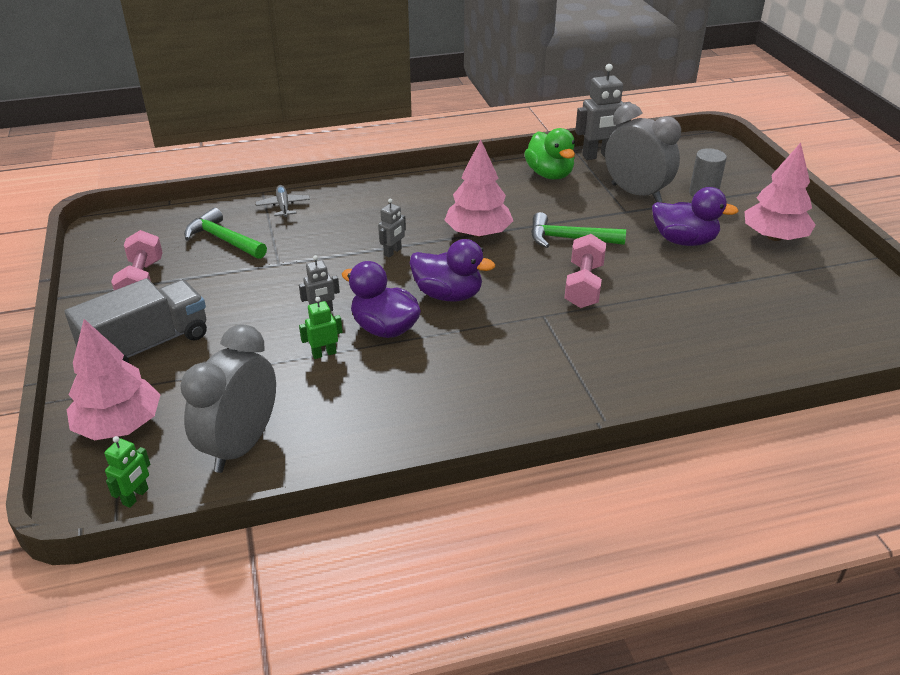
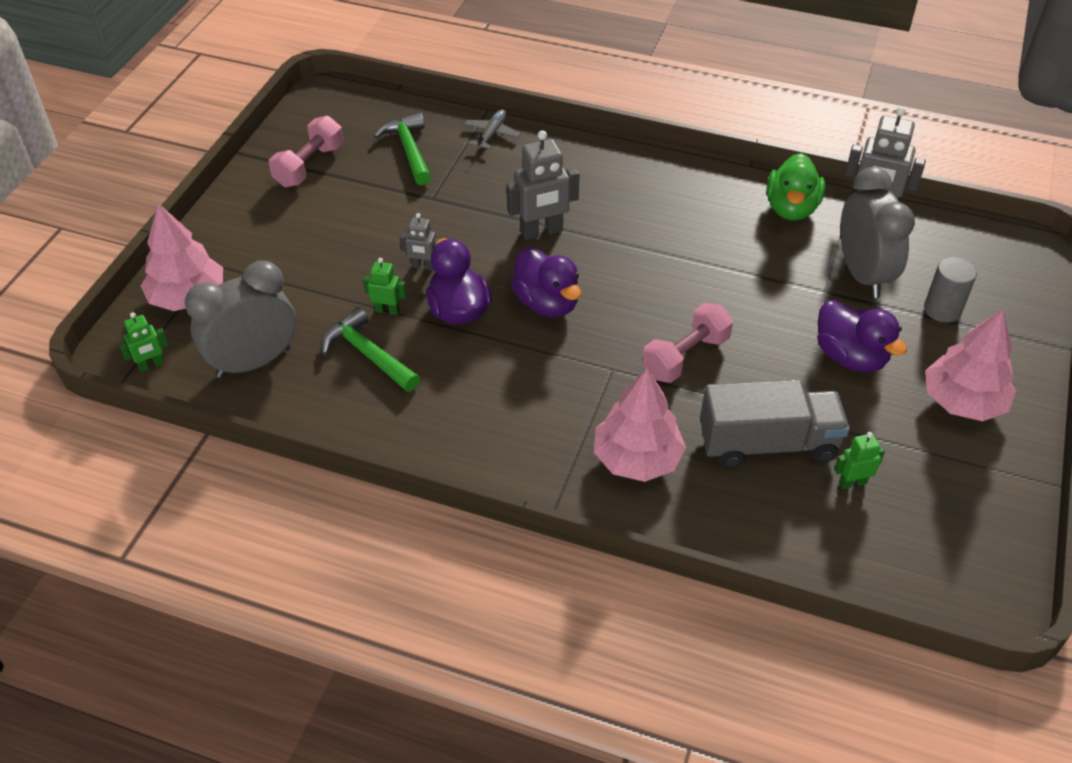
camera: 35 degrees right, 10 degrees up
(147, 345) = (263, 233): grey truck -> grey truck (768, 443)
(393, 252) = (542, 232): grey robot -> grey robot, size x1.83
(478, 233) = (643, 248): pink tree -> pink tree (637, 459)
(569, 239) = (728, 297): green hammer -> green hammer (368, 354)
(771, 310) = (852, 483): none -> green robot

